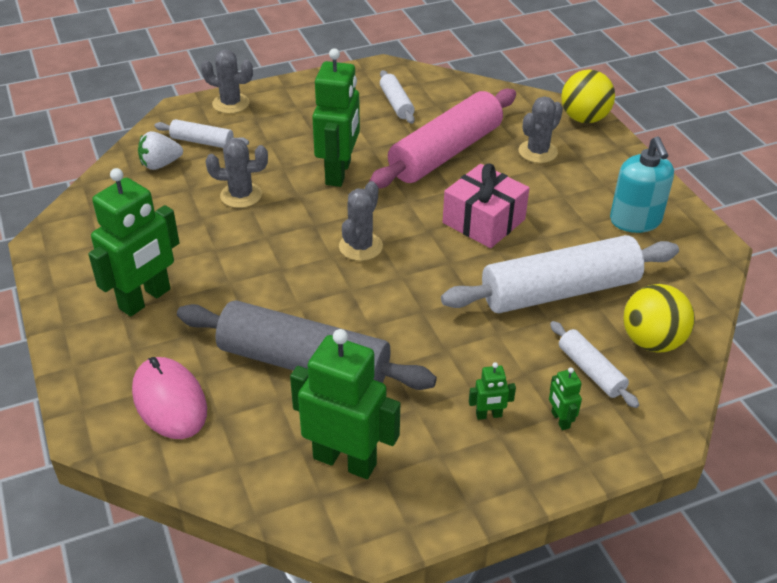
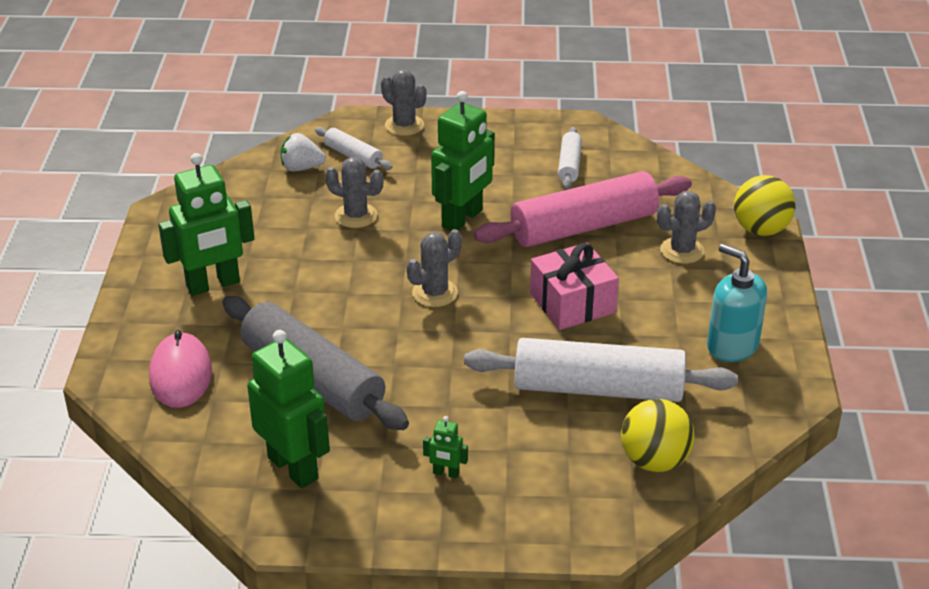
camera: 25 degrees right, 5 degrees down
(560, 420) = (509, 498): green robot -> none
(590, 371) = (572, 467): white rolling pin -> none
(635, 221) = (732, 346): turquoise soap dispenser -> turquoise soap dispenser turned 120 degrees clockwise

